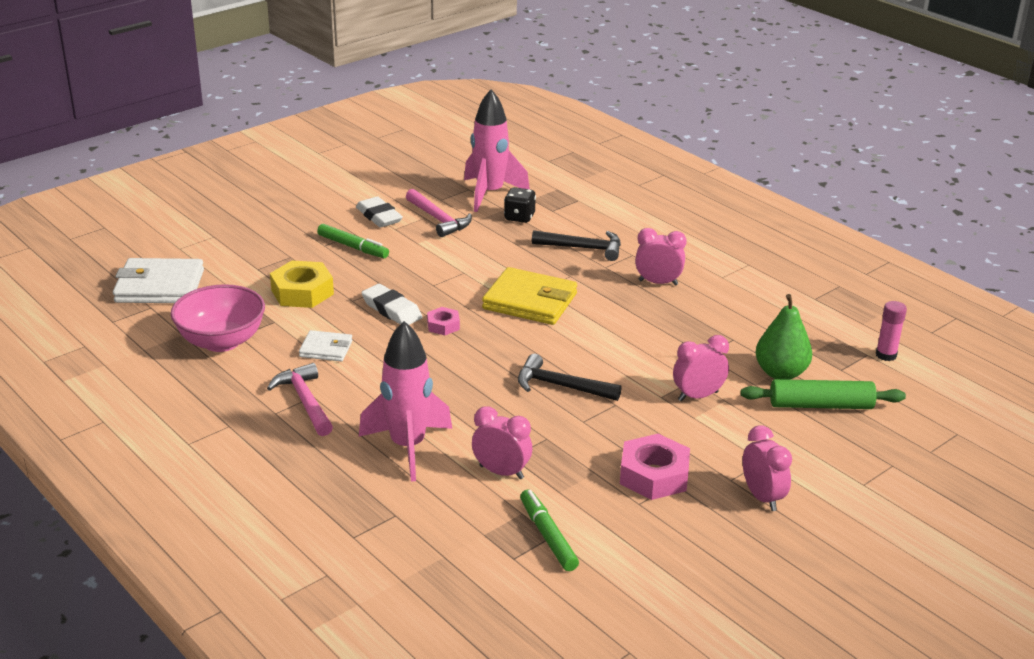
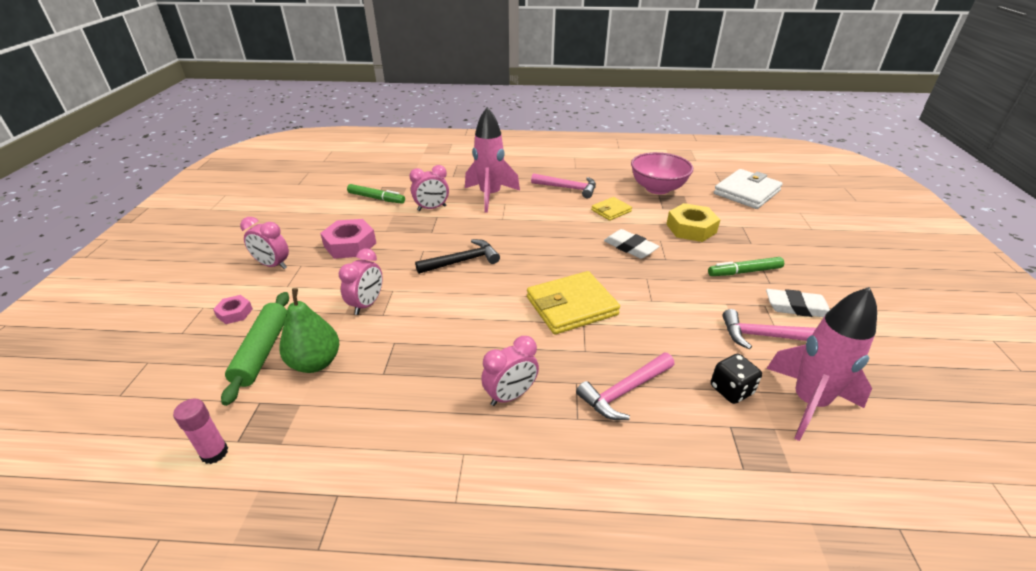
camera: 135 degrees right, 5 degrees up
(326, 349) = (611, 211): white wallet -> yellow wallet
(391, 310) = (630, 247): white eraser -> white eraser turned 45 degrees clockwise
(443, 325) = (586, 256): pink nut -> pink nut (235, 313)
(583, 248) = (624, 391): black hammer -> pink hammer
(821, 405) = (263, 351): green rolling pin -> green rolling pin turned 45 degrees counterclockwise

